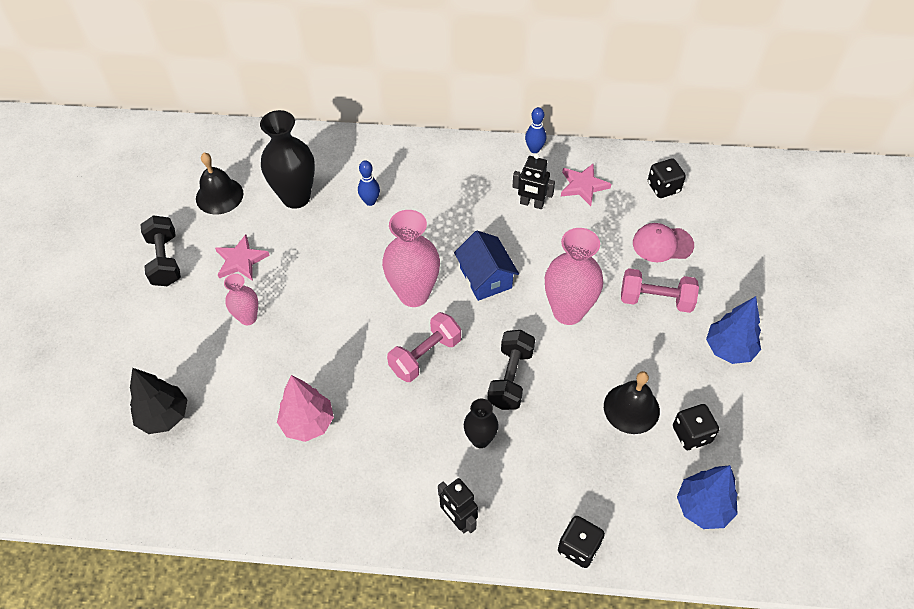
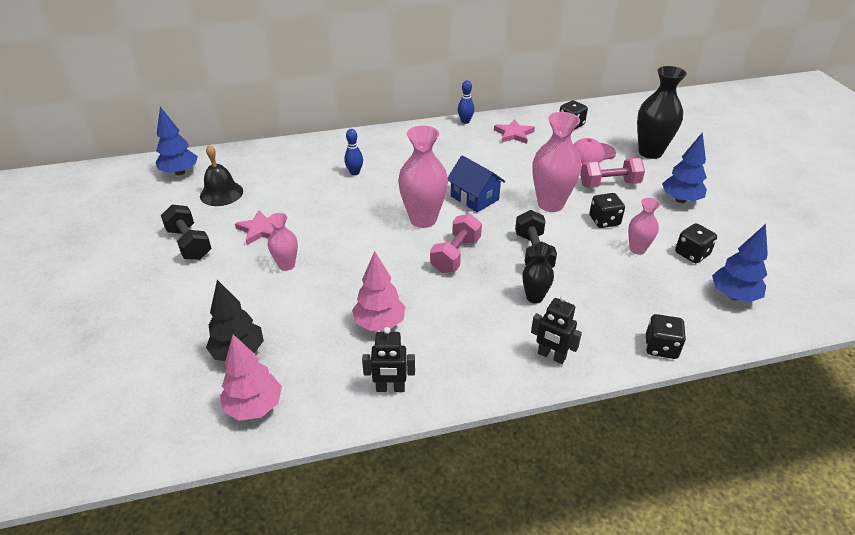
camera: 20 degrees left, 15 degrees down
(156, 484) = (254, 407): none -> pink tree
(188, 152) = (180, 172): none -> blue tree
(296, 197) = (290, 182): black vase -> black vase (650, 152)
(531, 204) = (482, 150): black robot -> black robot (390, 388)
(617, 355) = (604, 221): none -> black dice
(631, 408) = (637, 249): black bell -> pink vase

